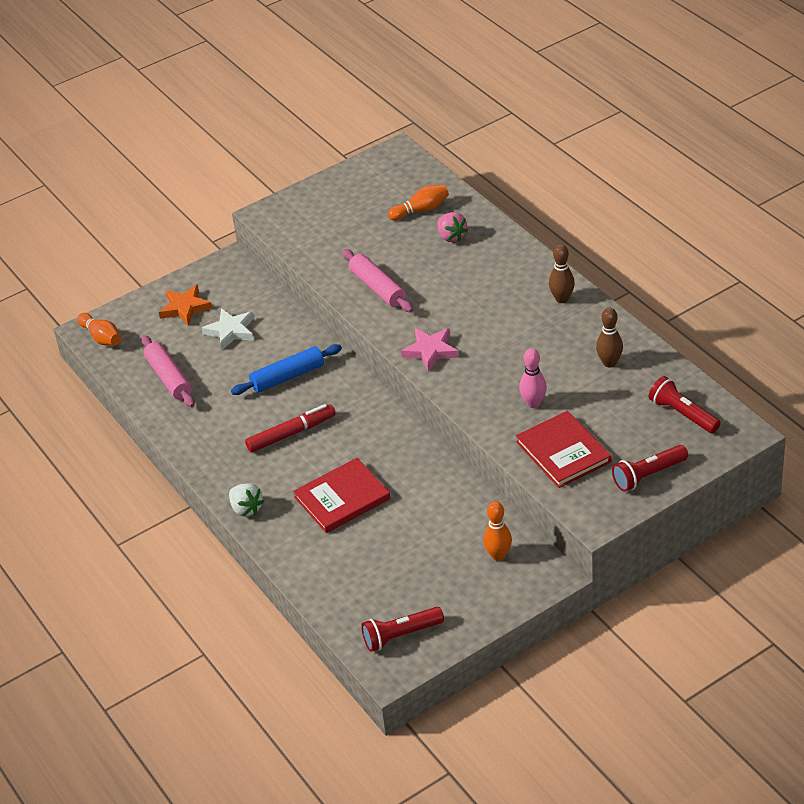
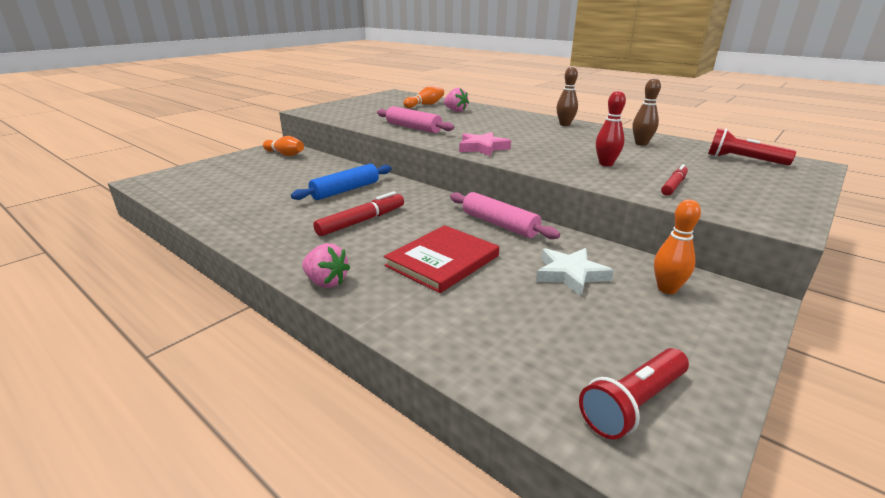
camera: 20 degrees left, 15 degrees down
(101, 337) = (156, 183): orange bowling pin -> orange bowling pin (285, 154)
(169, 378) = (224, 199): pink rolling pin -> pink rolling pin (499, 224)
(185, 308) = (241, 165): orange star -> none
(230, 331) = (285, 173): white star -> white star (570, 274)
(246, 509) = (326, 282): white strawberry -> pink strawberry
(533, 403) = (606, 164): pink bowling pin -> red bowling pin
(563, 452) = (673, 185): red book -> red marker
(648, 475) = (778, 191): red flashlight -> none

